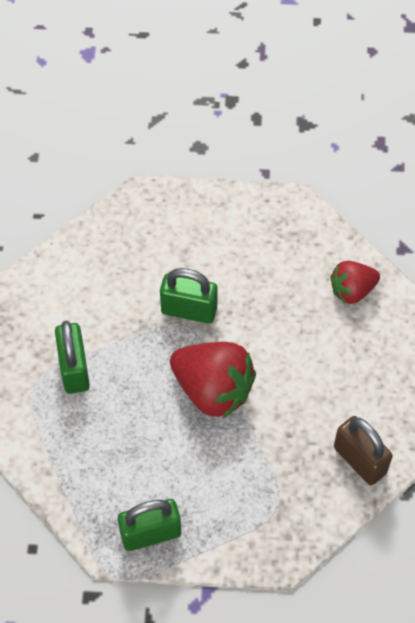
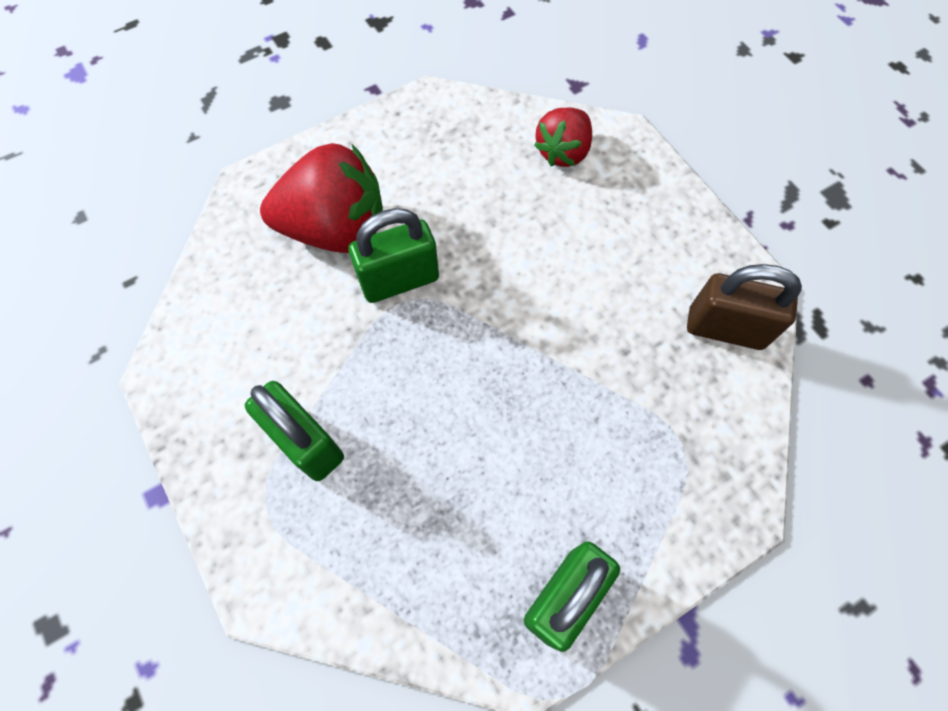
camera: 35 degrees left, 5 degrees up
(213, 389) = (498, 355): red strawberry -> red strawberry (336, 229)

